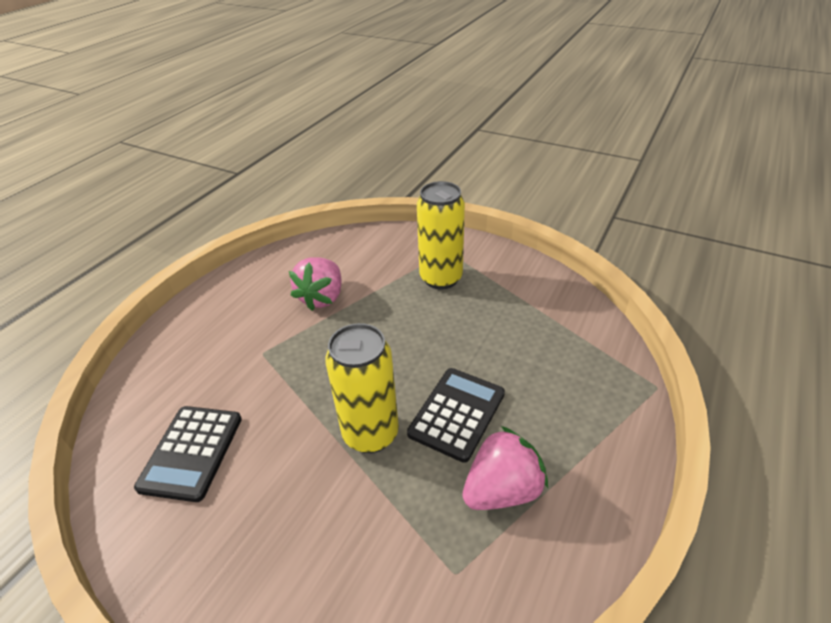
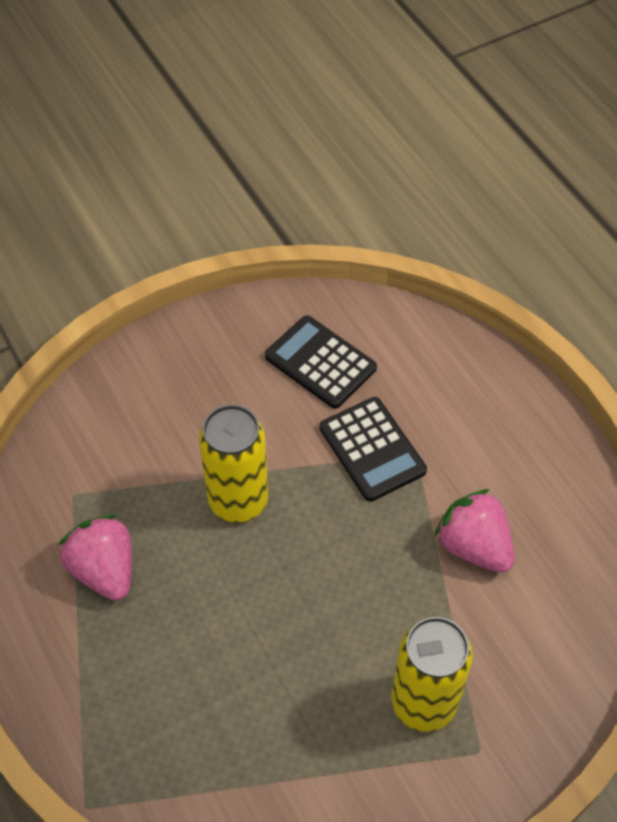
camera: 120 degrees right, 15 degrees up
(457, 413) = (205, 585): black calculator -> black calculator (372, 449)
(502, 490) = (104, 570): pink strawberry -> pink strawberry turned 150 degrees clockwise

